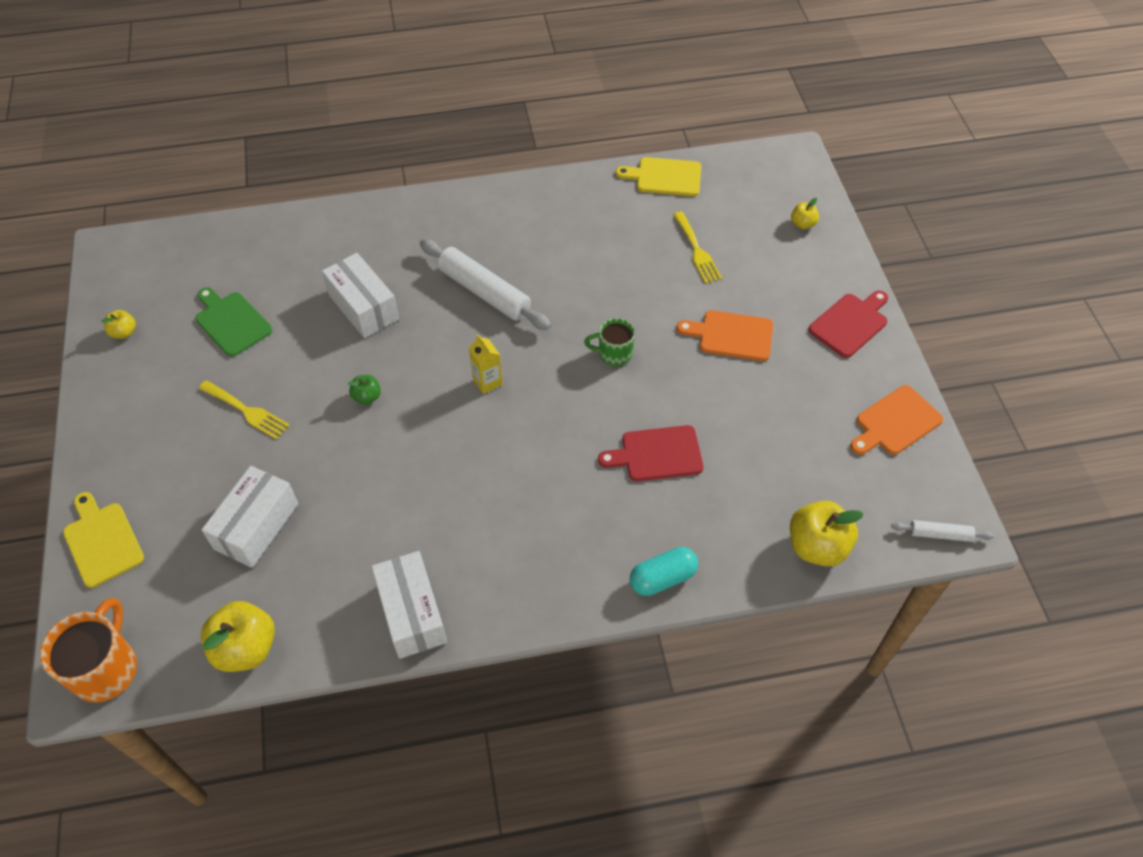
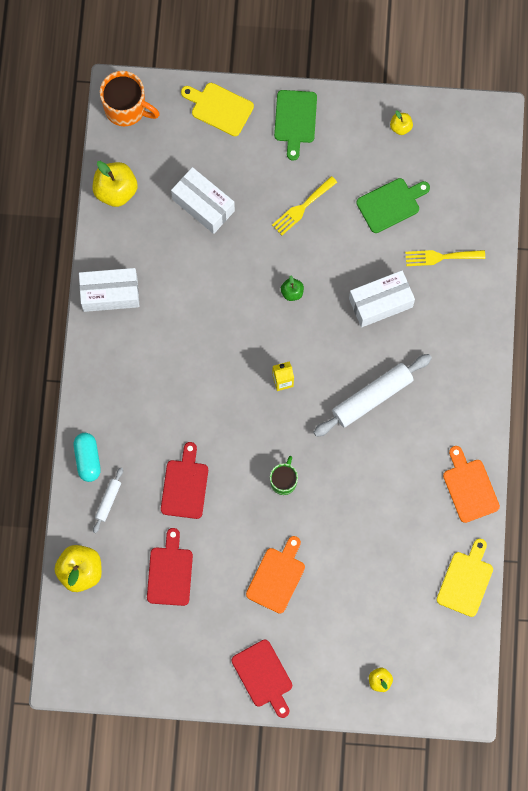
camera: 105 degrees right, 20 degrees up
(102, 541) = (219, 108): yellow cutting board -> yellow cutting board turned 135 degrees counterclockwise
(118, 446) = (295, 120): none -> green cutting board
(697, 251) = (372, 580): yellow fork -> yellow fork (440, 257)
(774, 444) = (170, 572): none -> red cutting board
(895, 422) = (163, 671): orange cutting board -> orange cutting board (469, 487)
(939, 534) = (64, 660): white rolling pin -> white rolling pin (108, 501)

